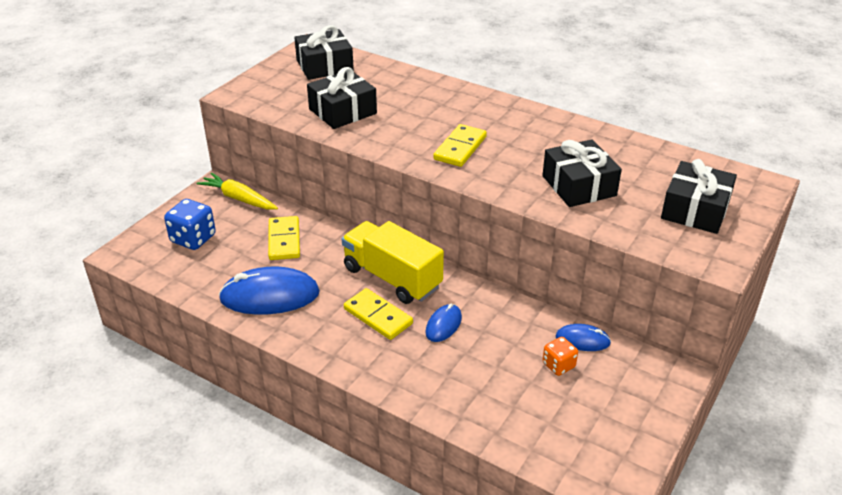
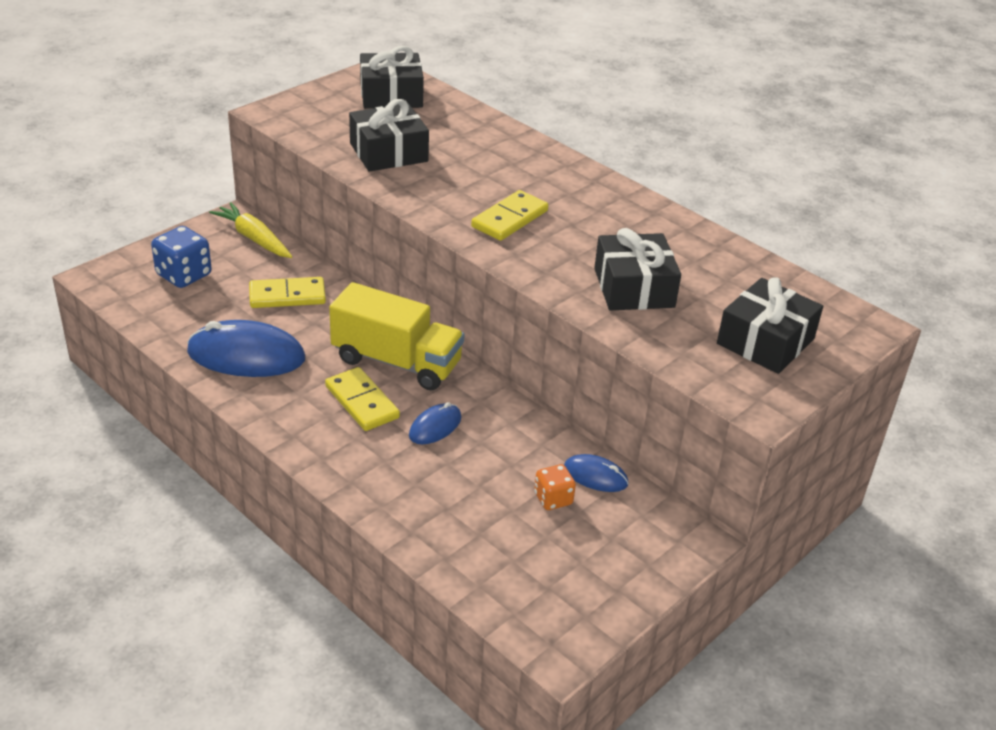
camera: 10 degrees right, 0 degrees up
(284, 240) = (287, 296): yellow domino -> yellow domino turned 75 degrees clockwise
(392, 278) = (396, 362): yellow truck -> yellow truck turned 150 degrees clockwise

